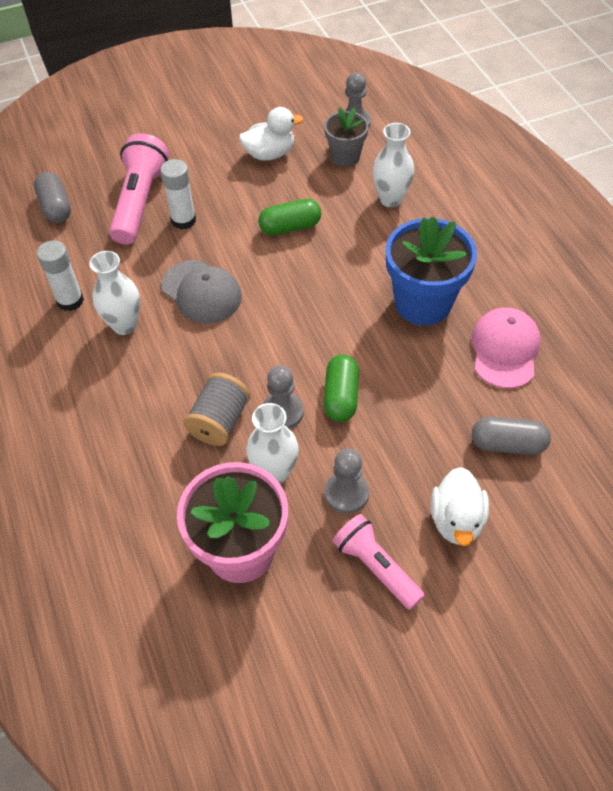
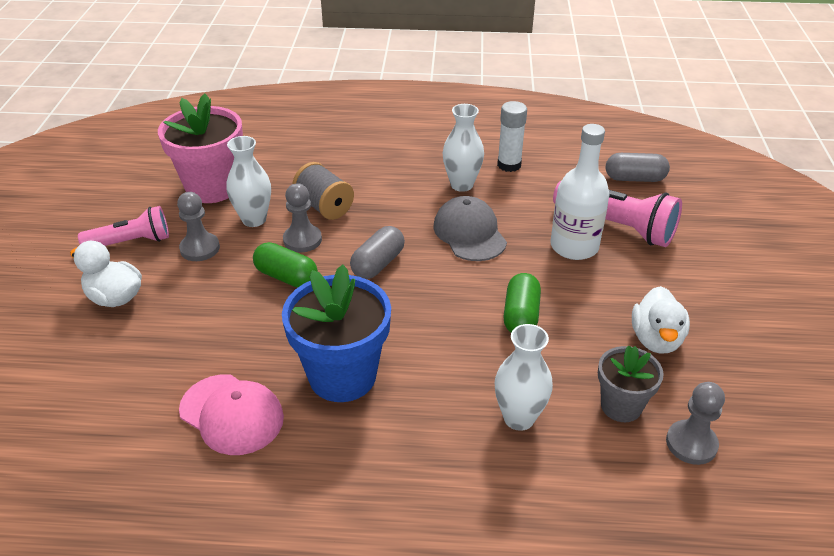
camera: 115 degrees right, 15 degrees down
(183, 220) = (574, 246): white glue stick -> white bottle
(201, 292) = (469, 233): grey cap -> grey cap turned 90 degrees clockwise
(507, 444) = (138, 362): grey capsule -> grey capsule (378, 264)

